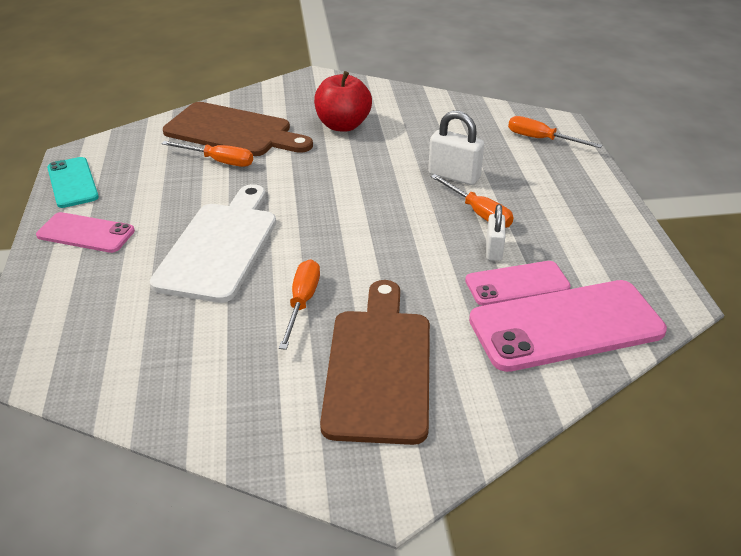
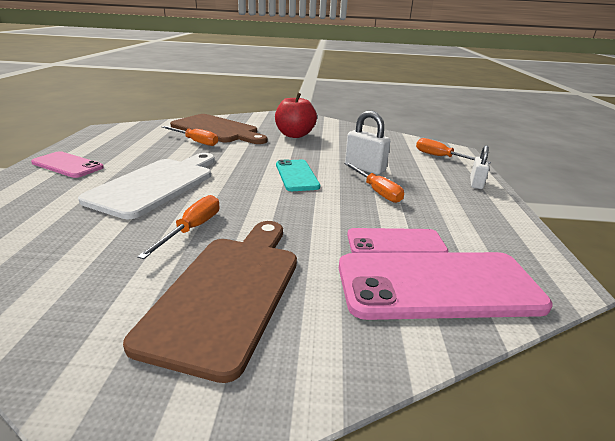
camera: 10 degrees right, 10 degrees down
(72, 183) = (88, 140): turquoise phone -> turquoise phone (297, 175)
(494, 250) = (381, 216): white padlock -> white padlock (476, 183)

